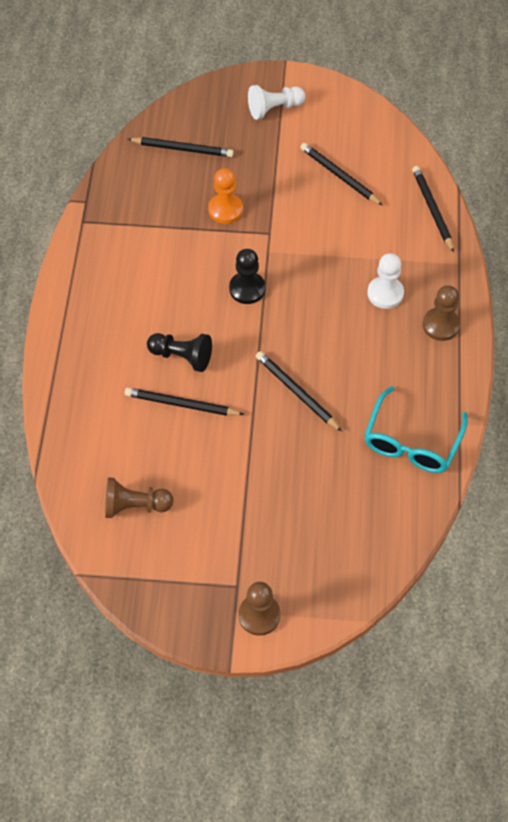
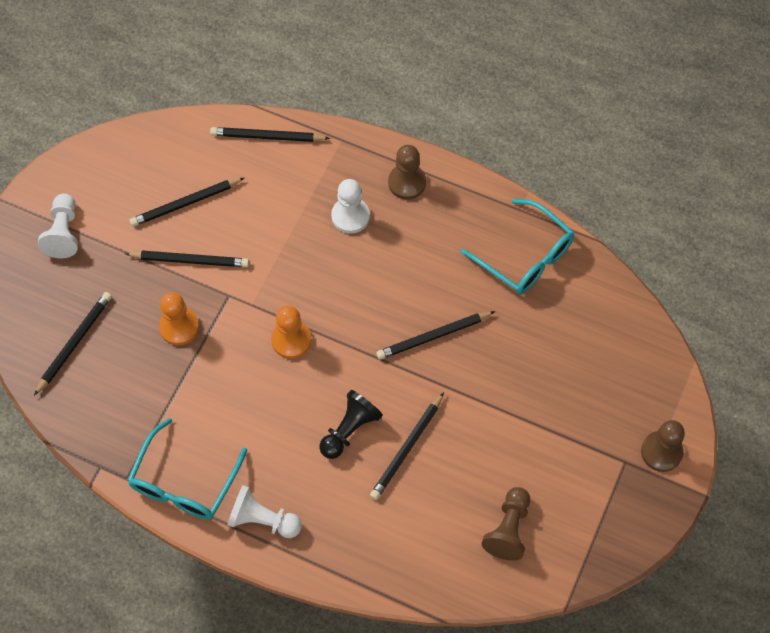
camera: 70 degrees left, 5 degrees up
(79, 321) = (263, 520): none -> white pawn
(92, 258) = (184, 482): none -> turquoise glasses
(247, 289) = (291, 340): black pawn -> orange pawn
(288, 196) = (189, 260): none -> black pencil

